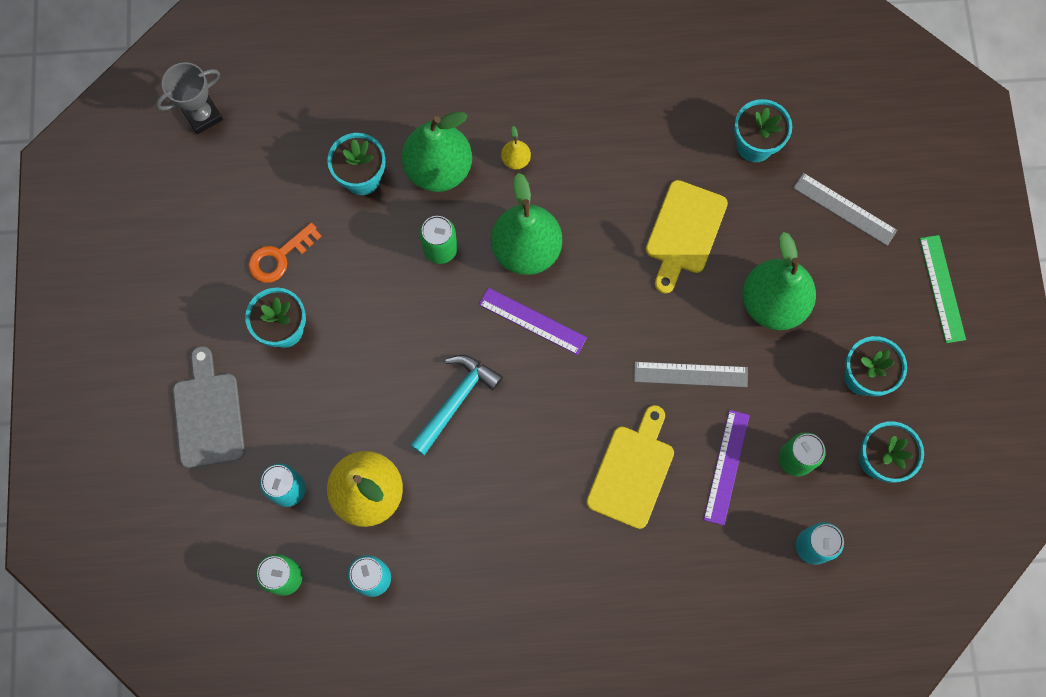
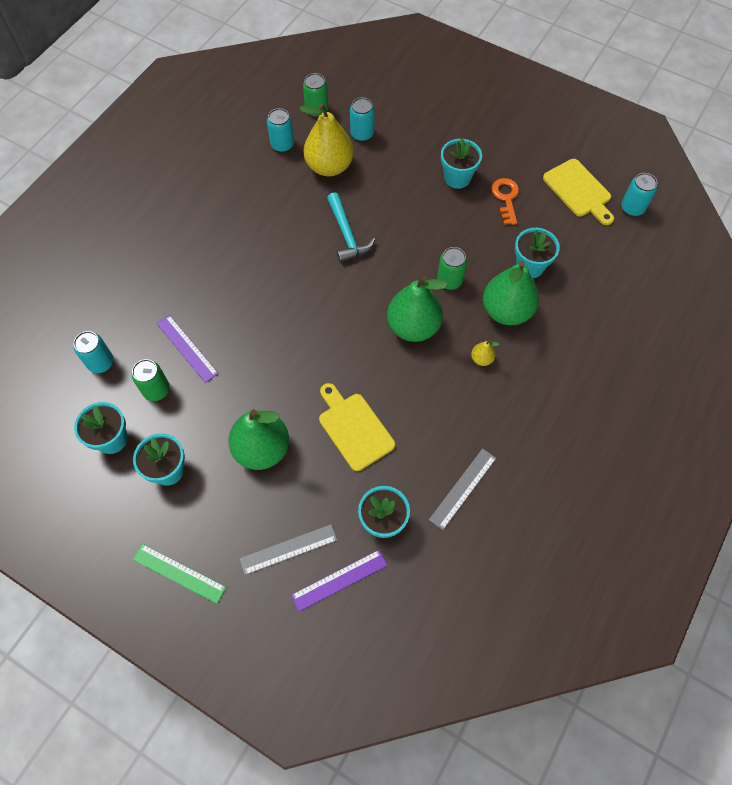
camera: 125 degrees right, 10 degrees down
(203, 115) = (632, 208): grey trophy -> turquoise can
(208, 415) = (433, 121): grey cutting board -> none
(532, 321) = (363, 302): purple ruler -> purple ruler (339, 580)
(632, 471) = (229, 296): yellow cutting board -> yellow cutting board (579, 190)
(690, 374) = (258, 366): grey ruler -> grey ruler (462, 488)

